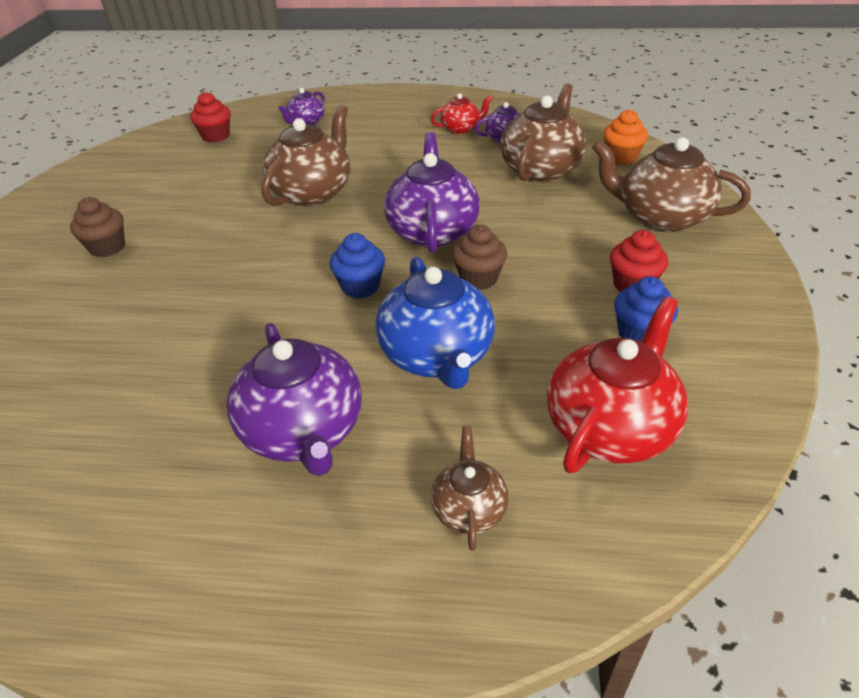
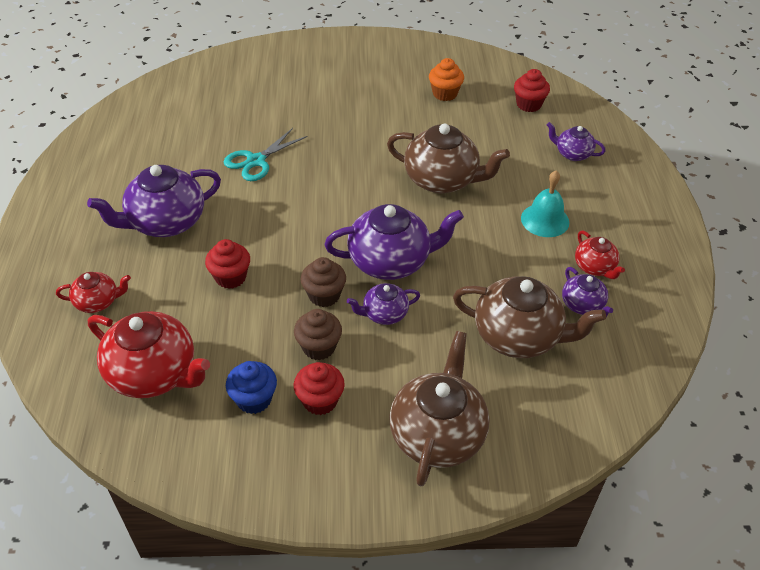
camera: 80 degrees right, 5 degrees up
(107, 247) = (350, 94): brown cupcake -> brown cupcake (319, 347)
(203, 334) = (256, 161): none -> turquoise scissors
(360, 287) = (310, 227): blue cupcake -> none
(394, 144) = (545, 220): none -> turquoise bell
(437, 356) = (230, 277): blue teapot -> red cupcake
(469, 509) = (98, 302): brown teapot -> red teapot
(510, 239) = (384, 314): none -> purple teapot
(621, 157) = (563, 409): orange cupcake -> orange cupcake (445, 94)

